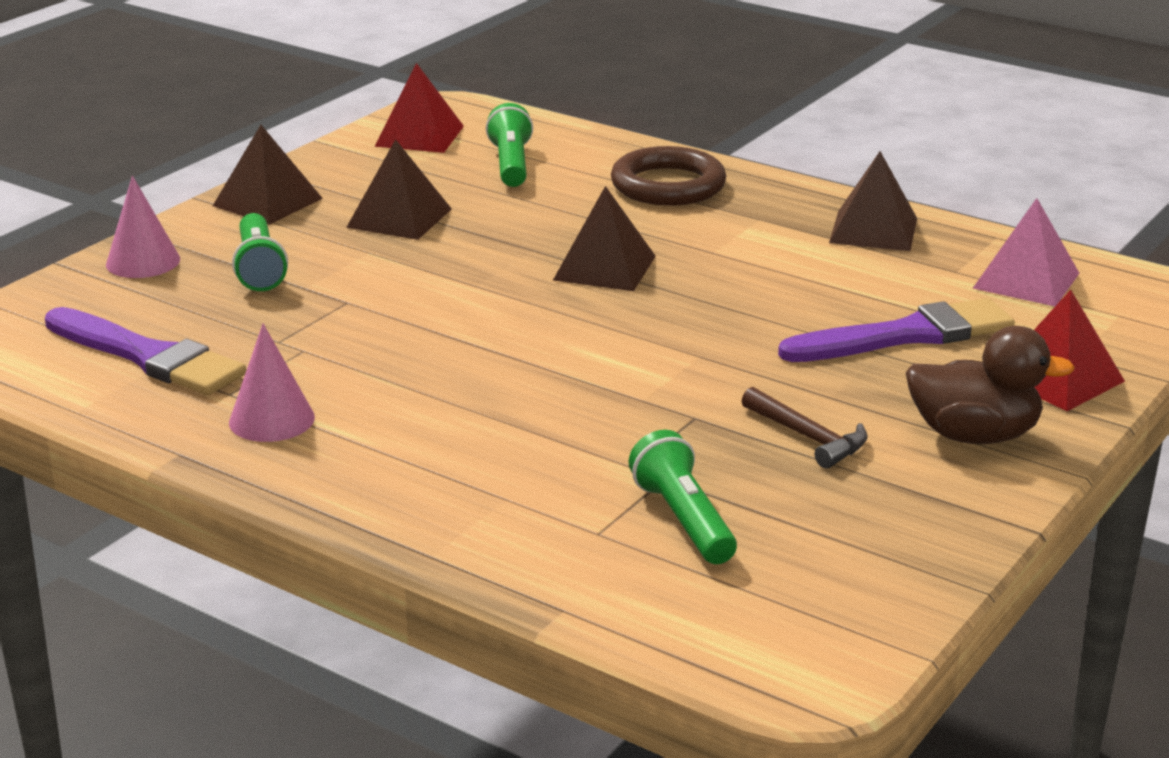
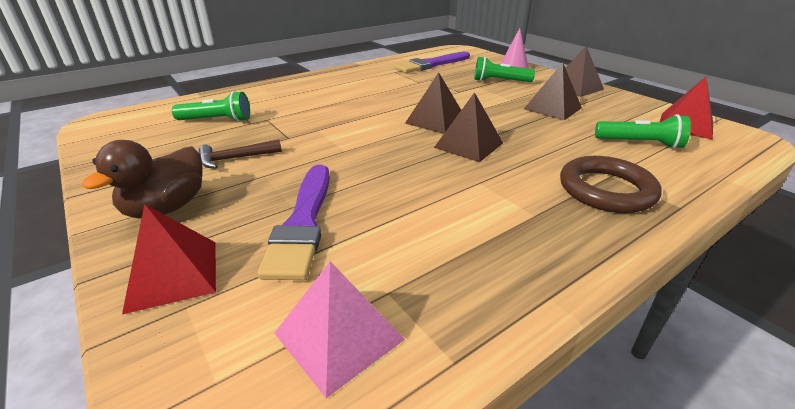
camera: 110 degrees right, 5 degrees up
(271, 419) = (370, 74): pink cone -> none
(873, 230) = (496, 268): brown pyramid -> brown pyramid (435, 120)

